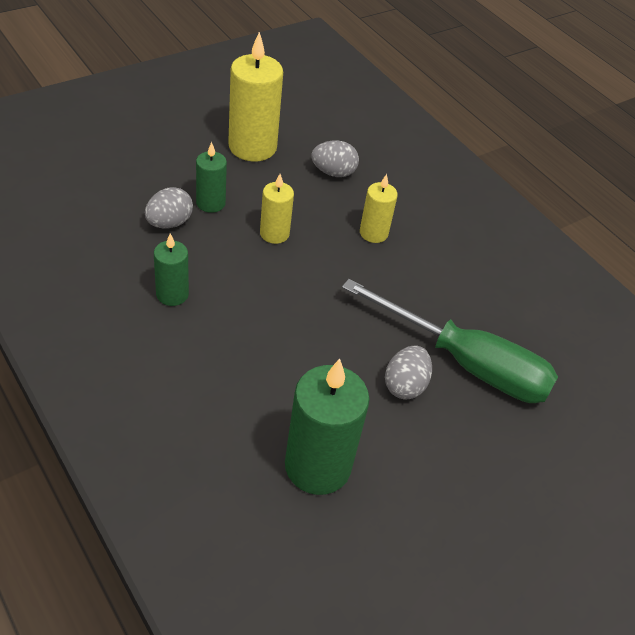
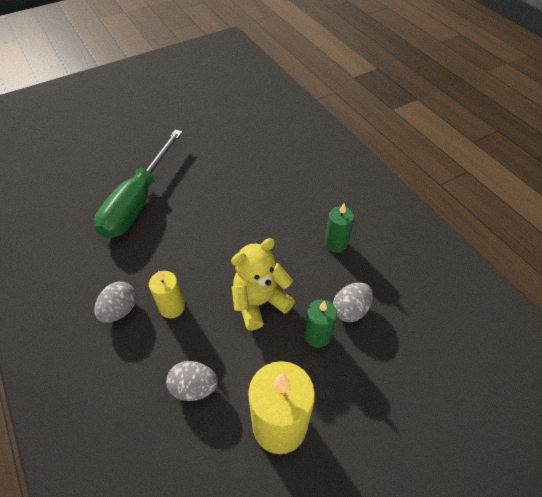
camera: 170 degrees left, 5 degrees up
(274, 234) = (260, 302): yellow candle -> yellow teddy bear
(317, 466) = (243, 149): green candle -> none
(405, 385) = (184, 187): grey egg -> grey egg (120, 310)
(466, 363) = (138, 201): green screwdriver -> green screwdriver turned 105 degrees counterclockwise

